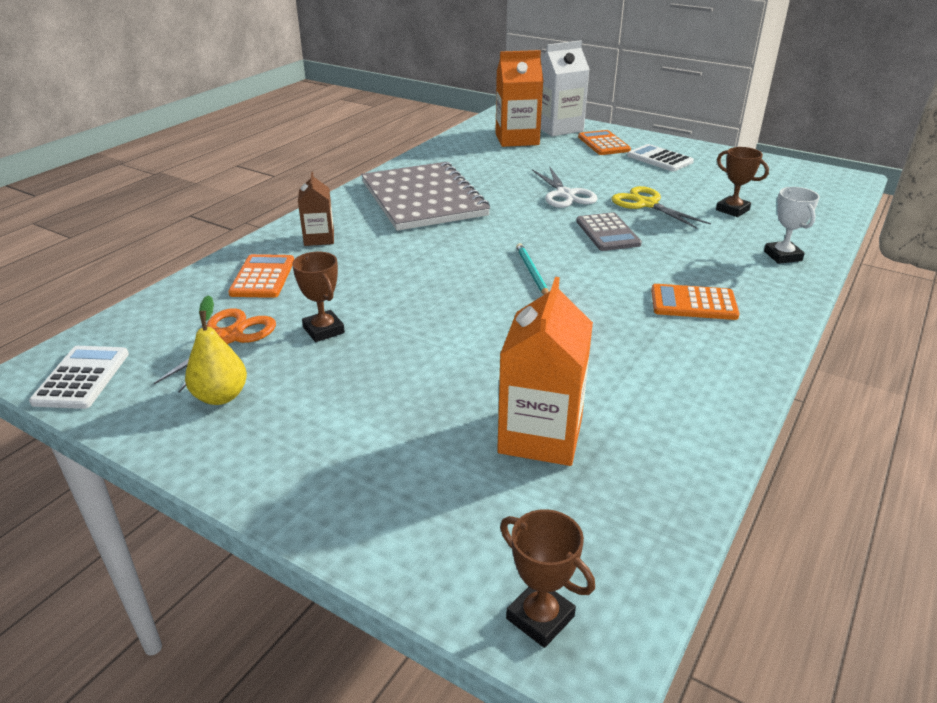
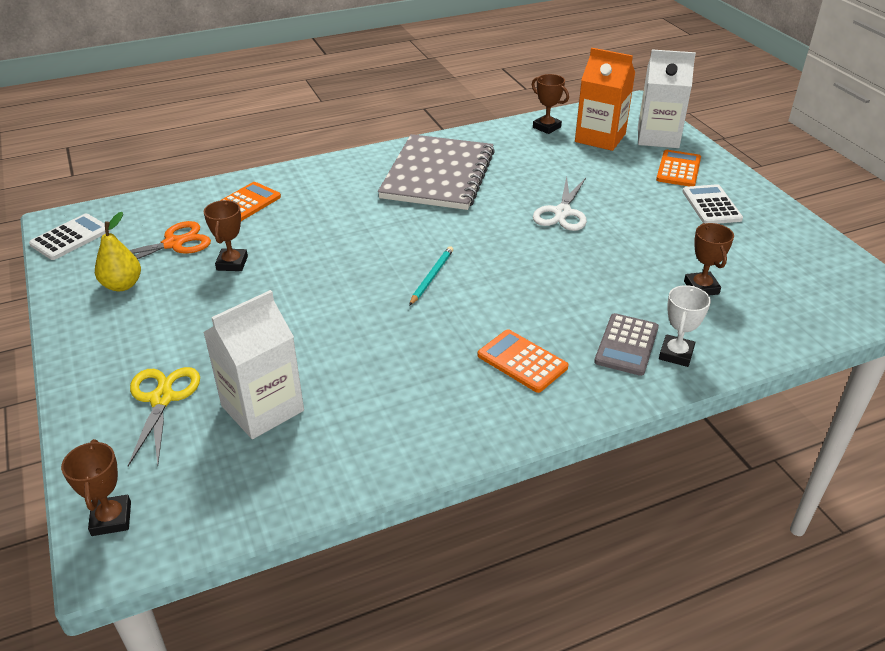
camera: 35 degrees right, 5 degrees up
(319, 238) = (319, 184): brown carton -> none
(464, 143) = (546, 127): none -> brown trophy
(540, 435) = (262, 408): orange carton -> white carton
(607, 233) = (545, 265): grey calculator -> grey calculator (626, 345)
(646, 204) = (624, 250): yellow scissors -> yellow scissors (162, 398)

